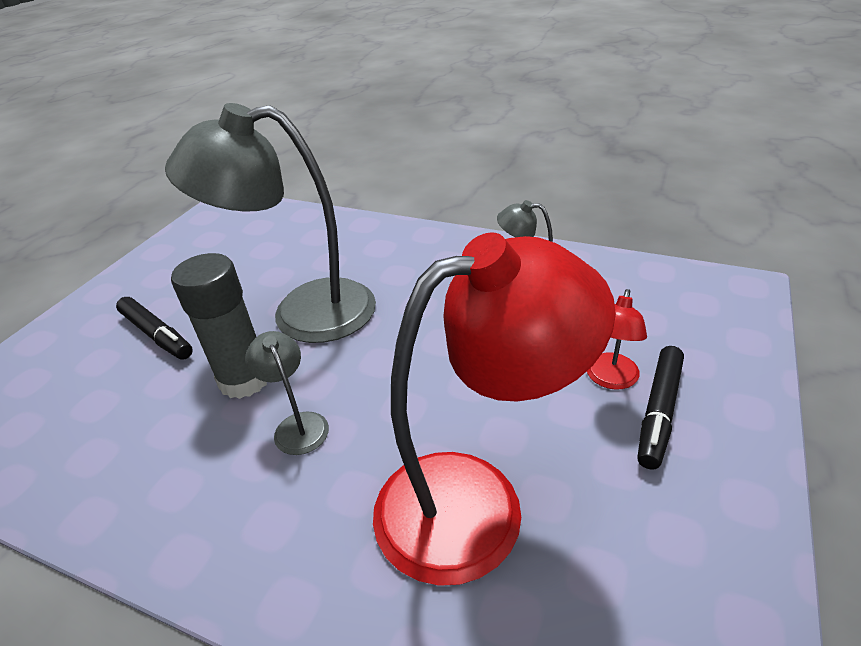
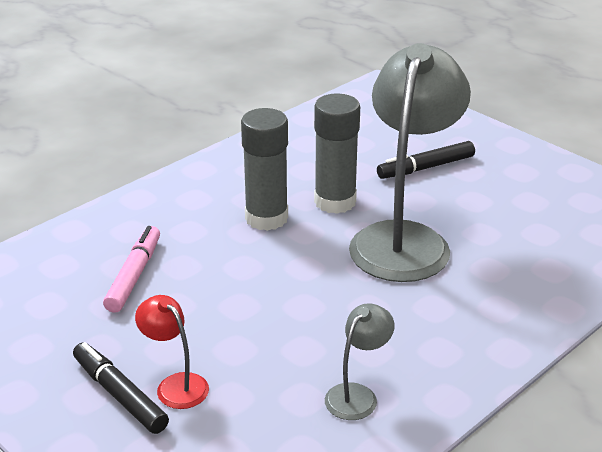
camera: 110 degrees right, 5 degrees down
(297, 425) = (266, 218): grey lamp -> grey glue stick
(477, 501) = (134, 275): red lamp -> pink marker

